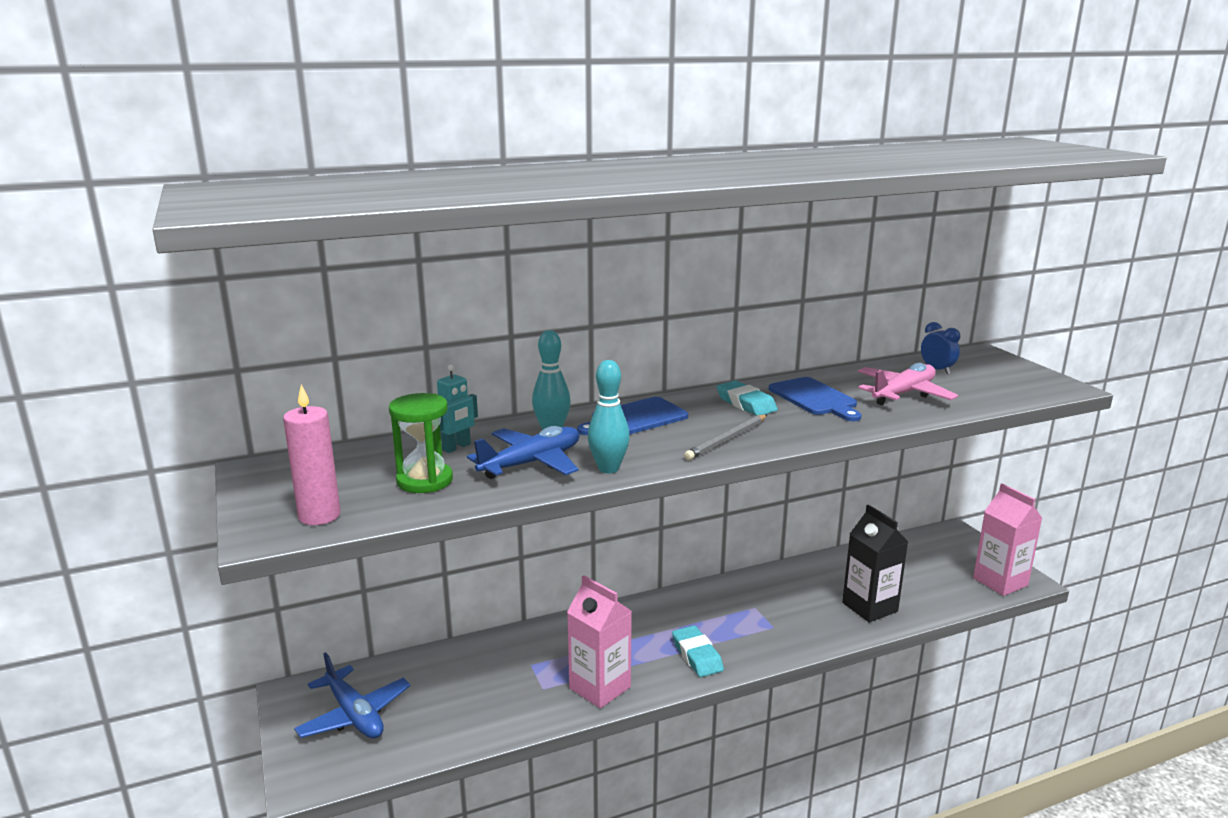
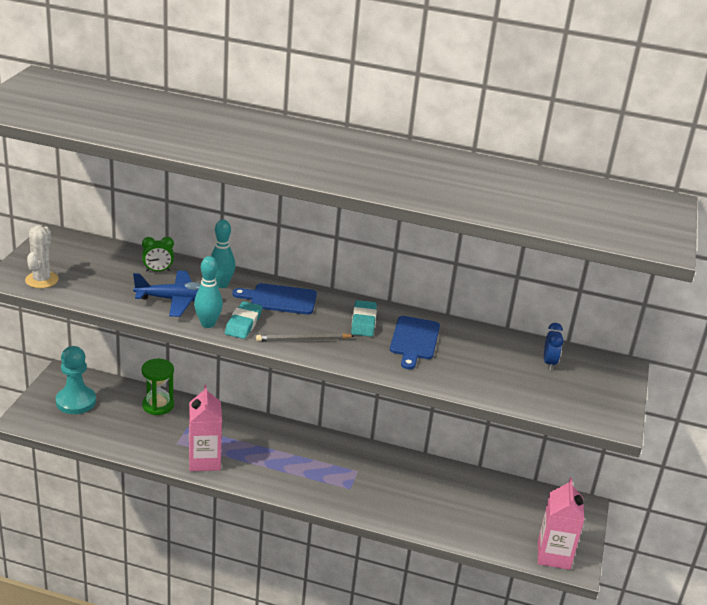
camera: 35 degrees right, 10 degrees up
(319, 516) = (42, 280): pink candle -> white cactus
(354, 715) = (76, 401): blue plane -> turquoise pawn
(424, 481) = (112, 284): green hourglass -> green hourglass (158, 405)
(456, 447) = (158, 271): turquoise robot -> green clock
(697, 655) = (280, 476): turquoise eraser -> turquoise eraser (243, 324)
(869, 607) = (430, 514): black carton -> none
(903, 394) = (481, 367): pink plane -> none

